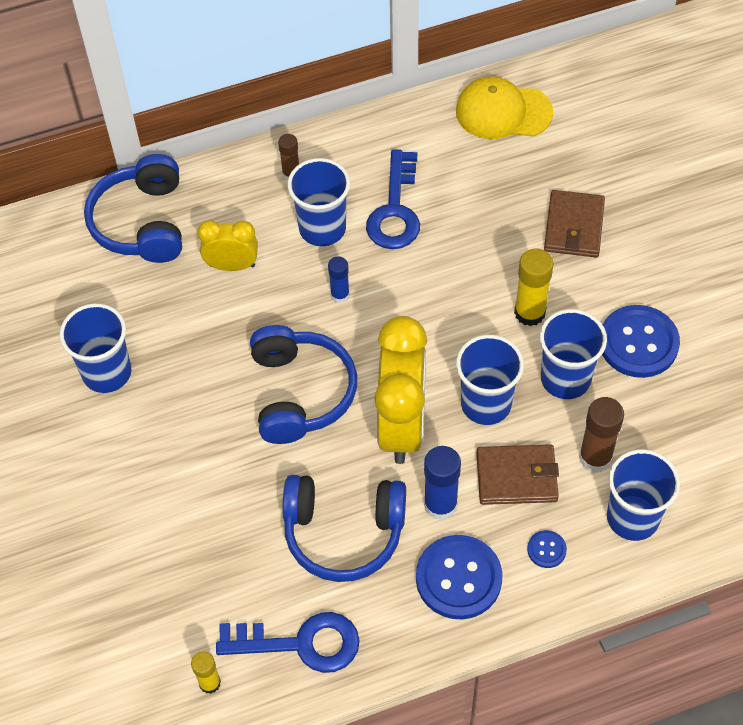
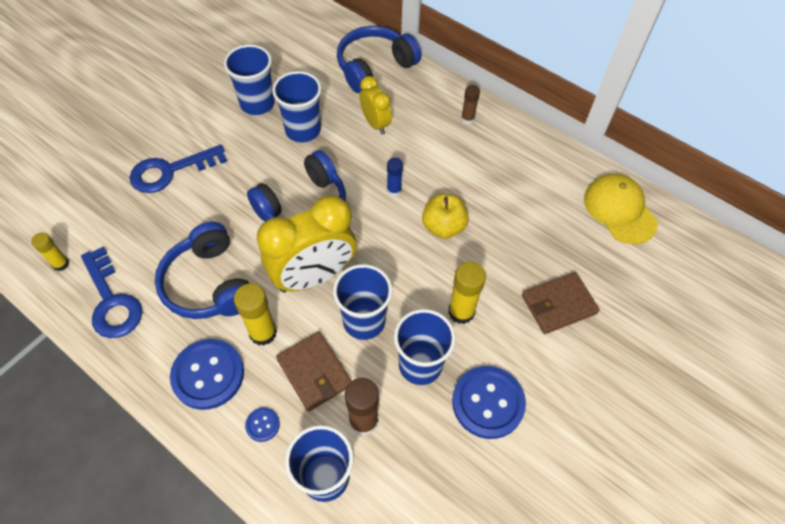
camera: 55 degrees right, 0 degrees up
(322, 228) = (438, 155): blue cup -> blue cup (303, 130)
(395, 210) = (484, 188): blue key -> blue key (170, 171)
(419, 274) = (443, 227): none -> yellow apple
(440, 505) = (263, 333): blue glue stick -> yellow glue stick

